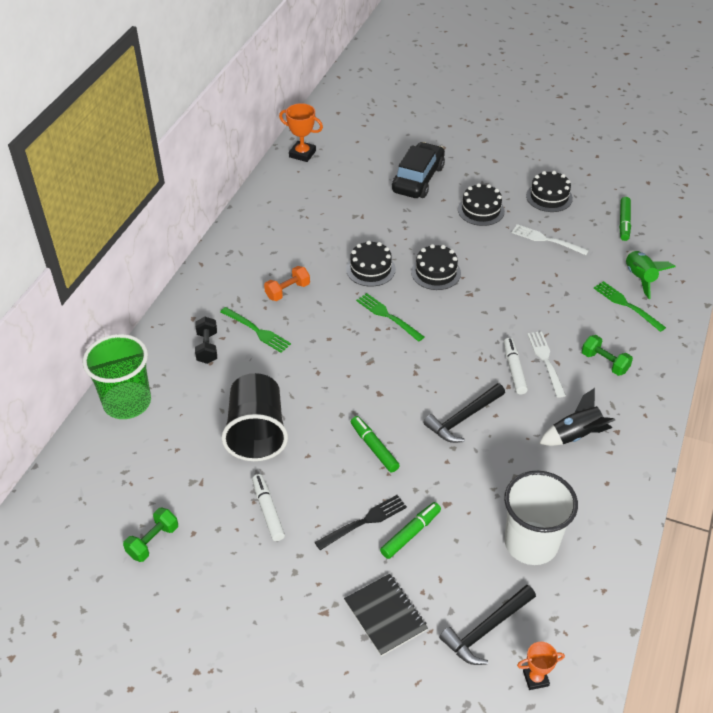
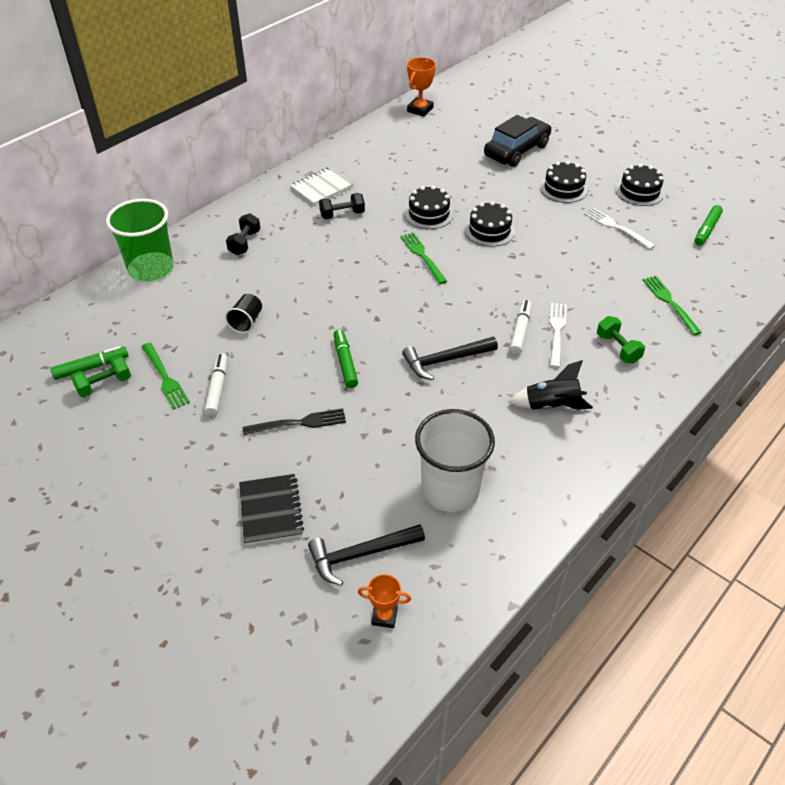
camera: 20 degrees right, 0 degrees up
(251, 266) = (322, 188): none -> white notebook
(257, 331) = (296, 240): green fork -> green fork (165, 378)
(257, 433) = (246, 322): black cup -> black cup, size x0.48
(287, 291) = (342, 215): orange dumbbell -> black dumbbell
(302, 154) = (420, 110): orange trophy -> orange trophy turned 75 degrees clockwise
(410, 534) = (336, 446): green marker -> green marker (91, 367)
(639, 278) = (697, 282): green rocket -> none

